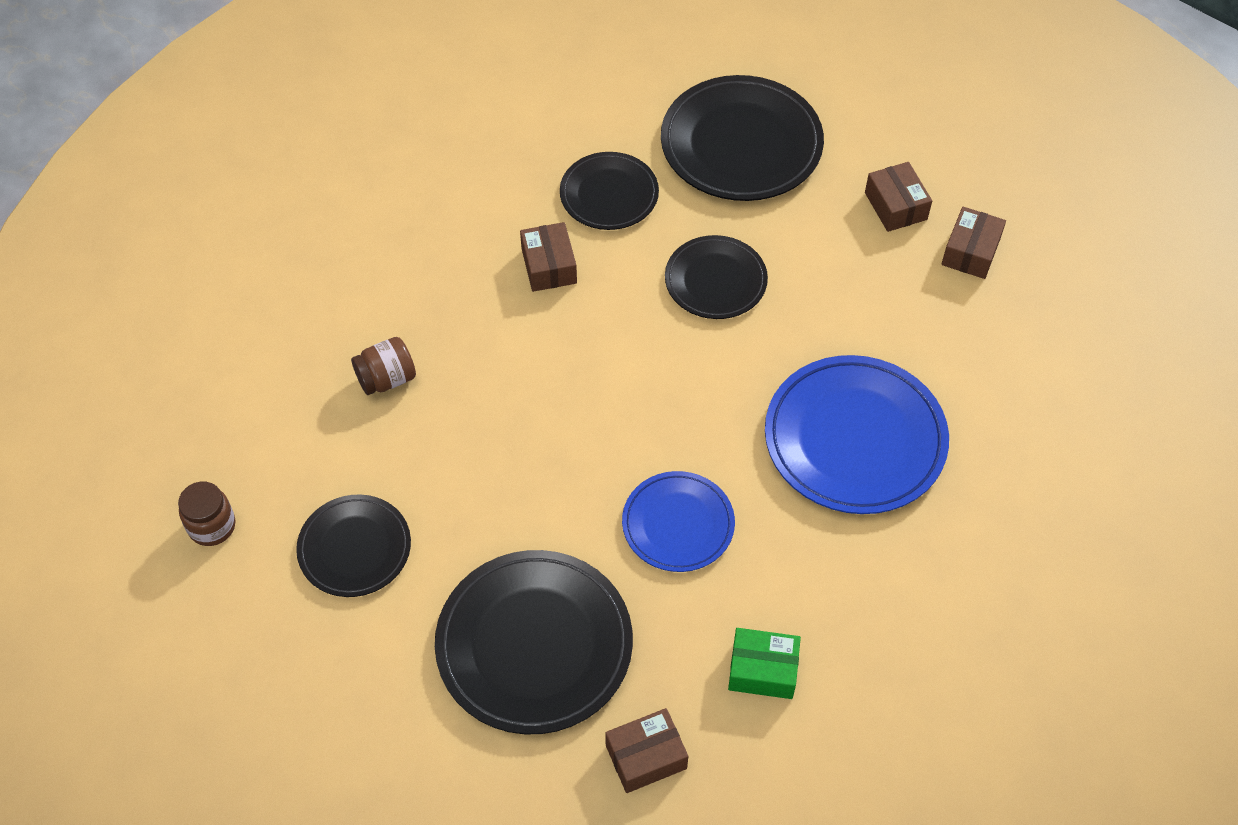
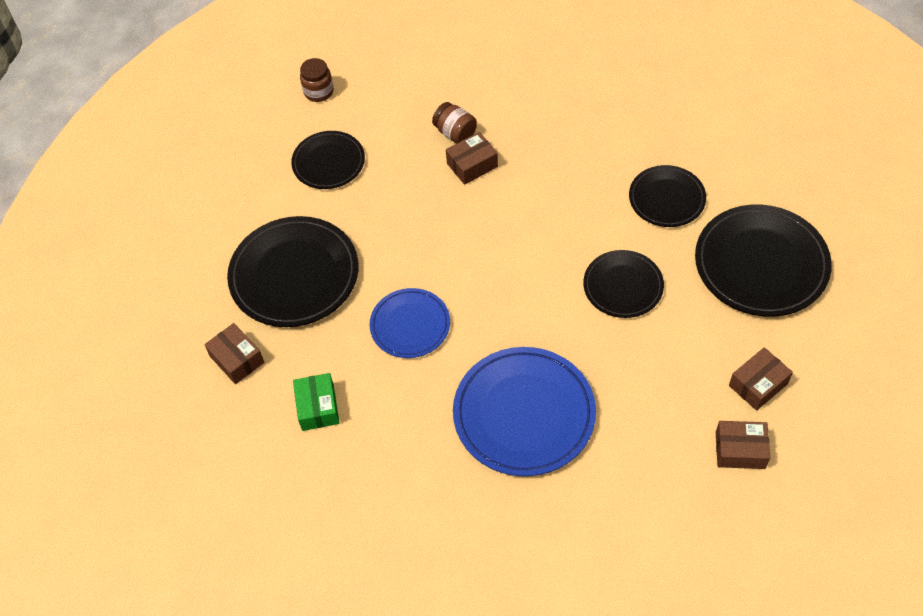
camera: 75 degrees right, 0 degrees up
(549, 266) = (586, 185): brown box -> brown box (472, 165)

